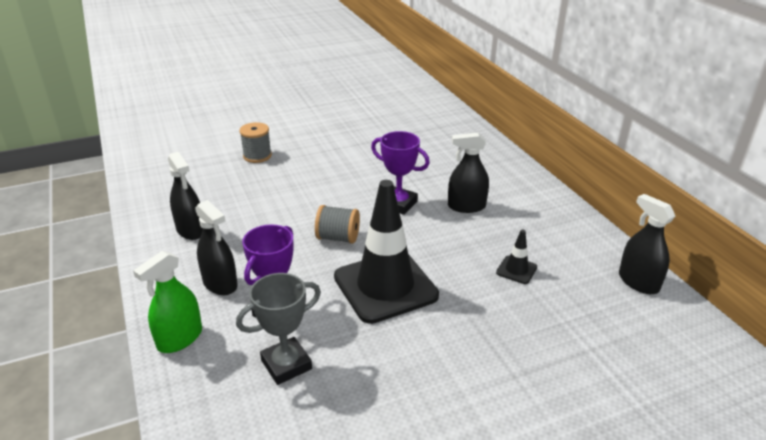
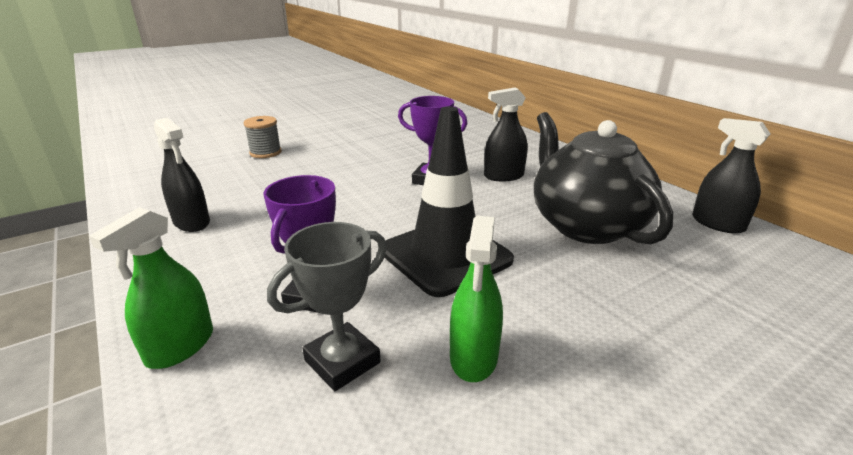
camera: 10 degrees left, 5 degrees down
(220, 284) = (234, 274): black spray bottle -> none
(338, 238) = (373, 214): grey spool -> none
(378, 374) = (474, 357): none -> green spray bottle
(516, 270) = (585, 225): black traffic cone -> black teapot

